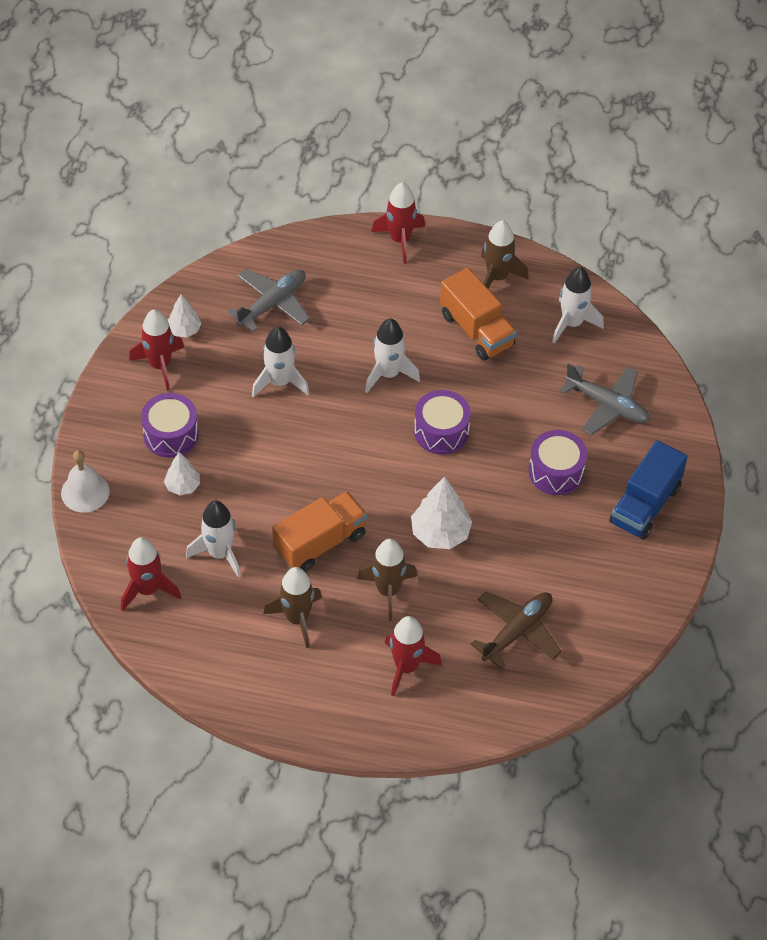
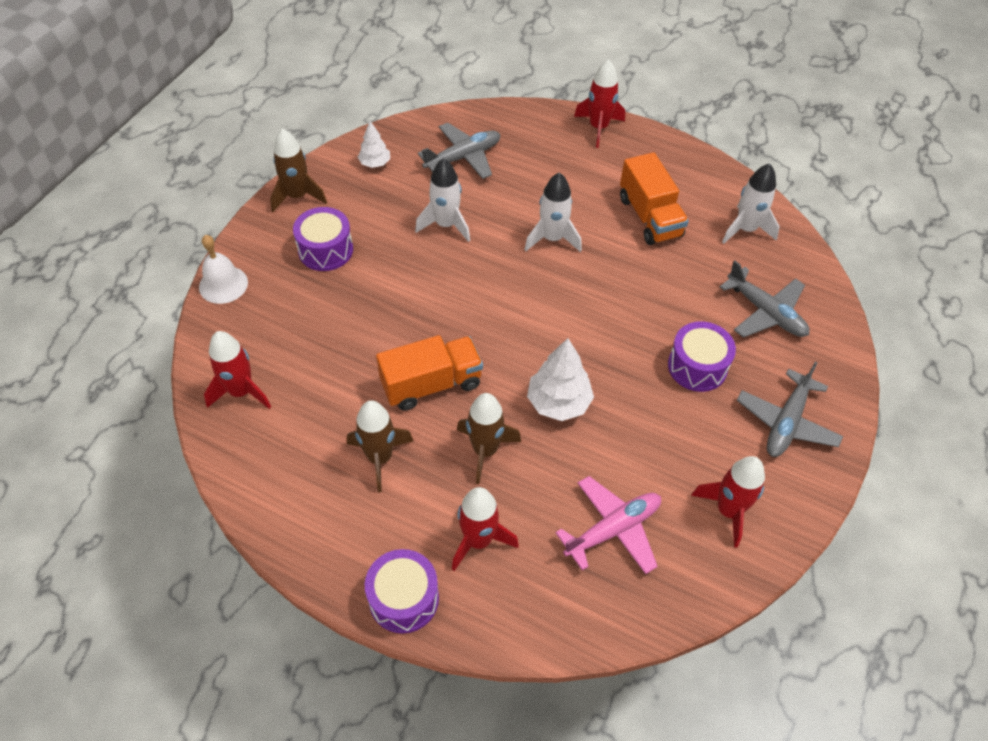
camera: 15 degrees right, 0 degrees up
(160, 365) = (341, 188): red rocket -> red rocket (728, 510)
(183, 486) = (317, 299): white tree -> none
(219, 553) = (327, 372): white rocket -> none
(441, 431) = (588, 302): purple drum -> purple drum (404, 598)
(497, 277) = (681, 175): brown rocket -> brown rocket (297, 196)
(517, 631) = (613, 529): brown plane -> pink plane
(645, 505) = (786, 422): blue truck -> grey plane

